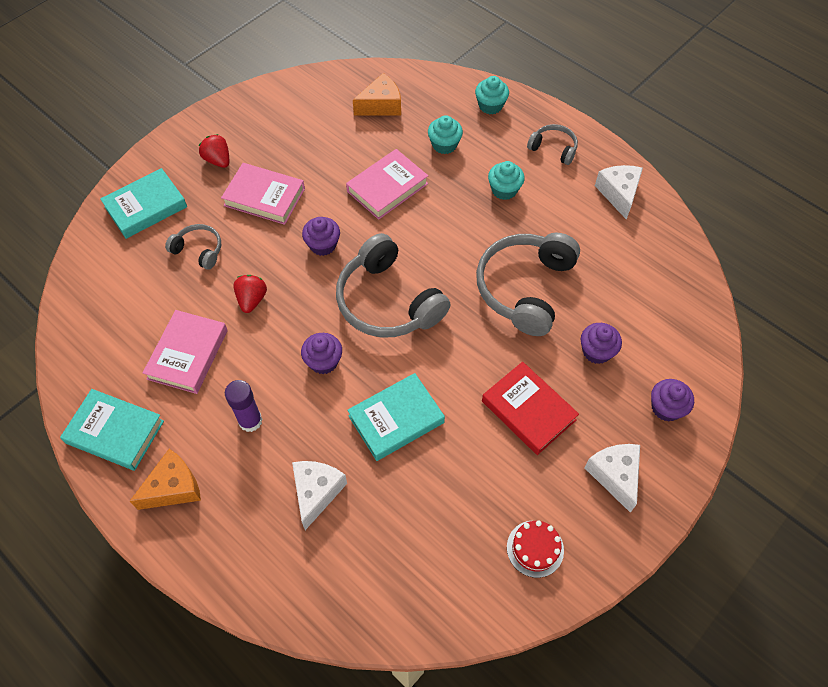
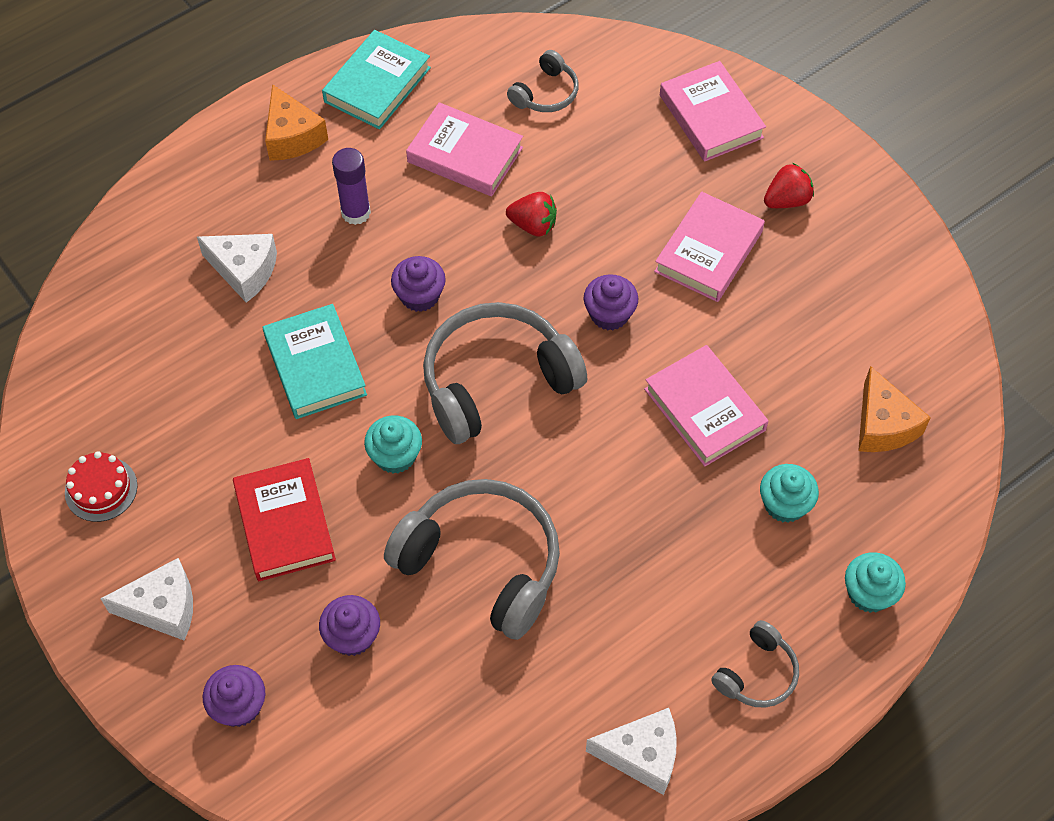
camera: 100 degrees right, 0 degrees up
(146, 207) = (711, 116): turquoise book -> pink book
(198, 250) = (625, 171): grey headphones -> grey headphones (545, 93)
(504, 190) = (676, 575): turquoise cupcake -> turquoise cupcake (395, 456)
(528, 410) = (285, 523): red book -> red book turned 75 degrees counterclockwise

